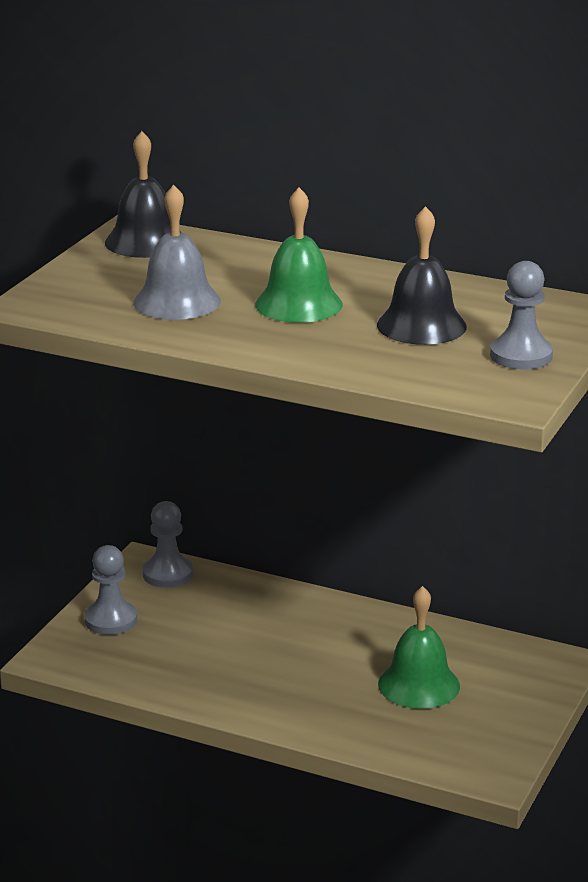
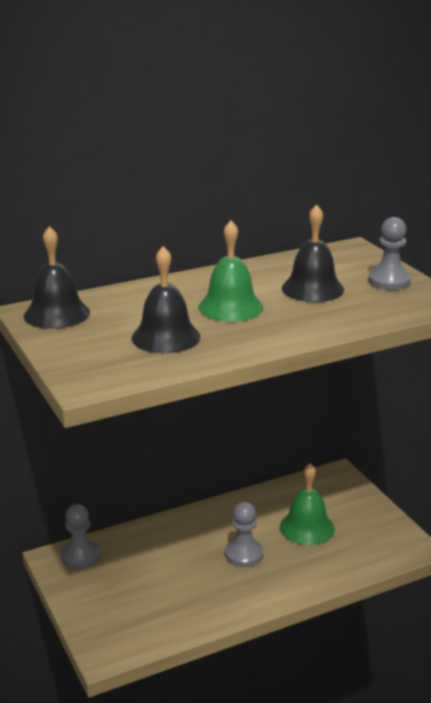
camera: 50 degrees left, 0 degrees up
(111, 620) = (98, 605): grey pawn -> grey pawn (244, 554)
(177, 301) = (165, 337): grey bell -> black bell

